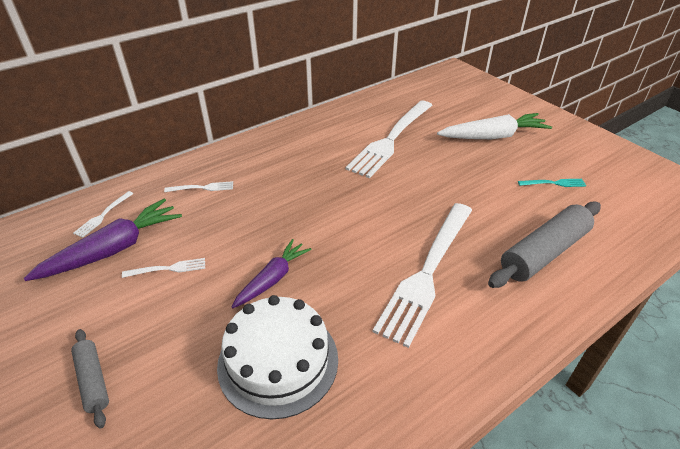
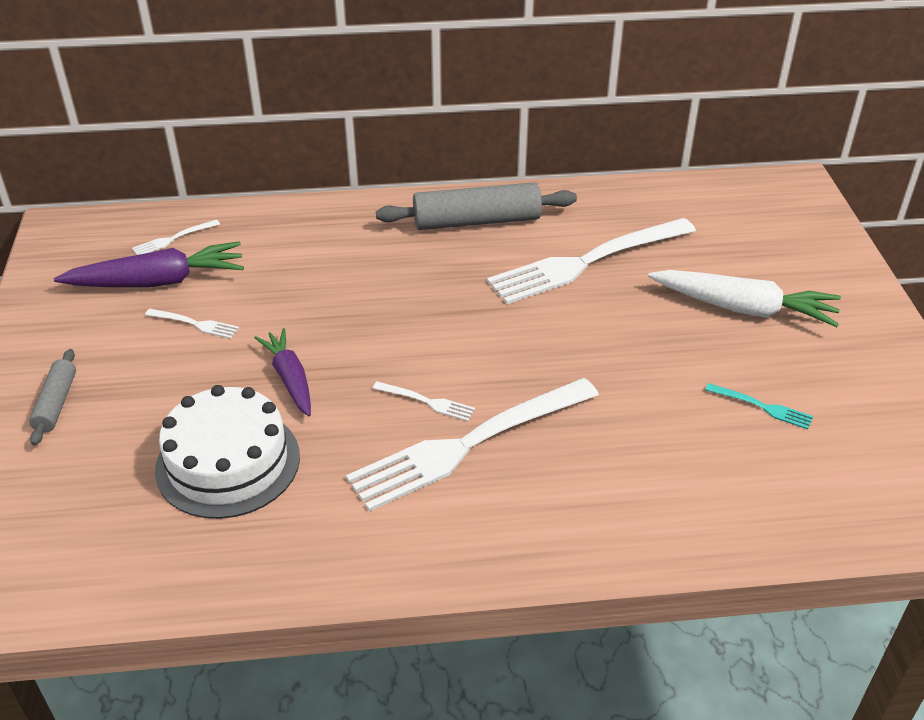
camera: 30 degrees right, 0 degrees up
(202, 188) = (298, 244): white fork -> white fork (427, 402)
(272, 279) = (290, 379): purple carrot -> purple carrot turned 90 degrees counterclockwise
(544, 253) = (642, 486): grey rolling pin -> grey rolling pin (476, 221)

